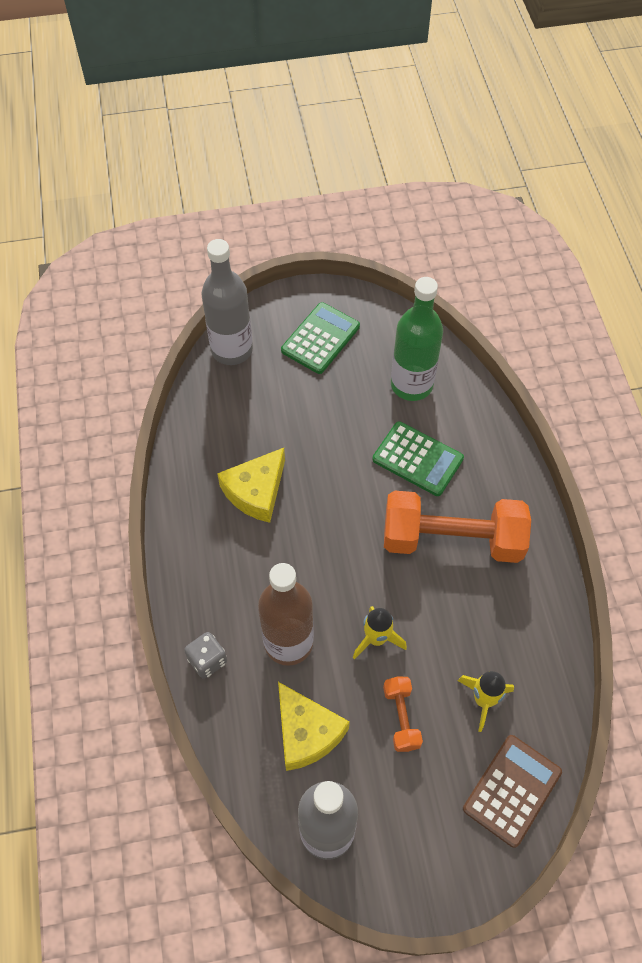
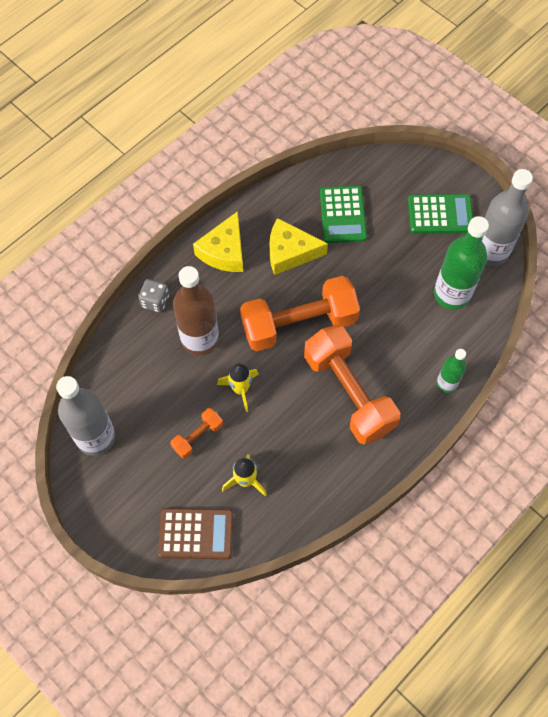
camera: 55 degrees right, 5 degrees up
(232, 350) = (384, 168): grey bottle -> grey bottle (490, 251)
(307, 732) = (149, 387): yellow cheese -> yellow cheese (224, 251)
(343, 535) = (299, 324): none -> orange dumbbell
(417, 459) = (394, 334): green calculator -> green calculator (342, 215)
(500, 449) = (446, 383): none -> green bottle

